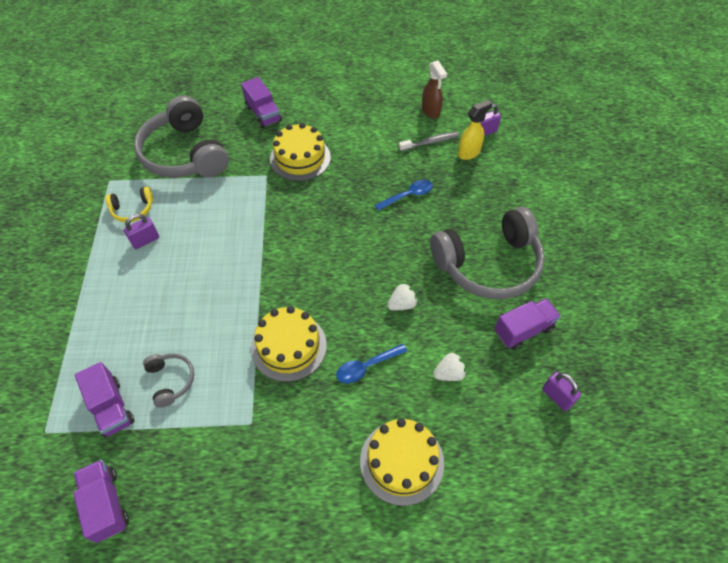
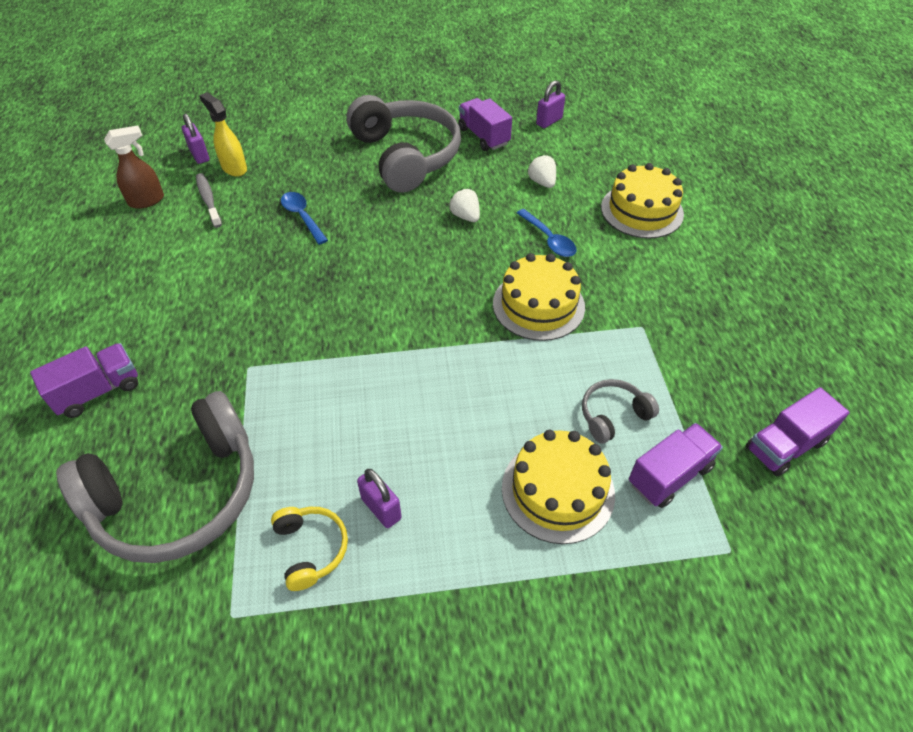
camera: 95 degrees left, 5 degrees down
(300, 158) = (216, 330): yellow cake -> yellow cake (557, 490)

